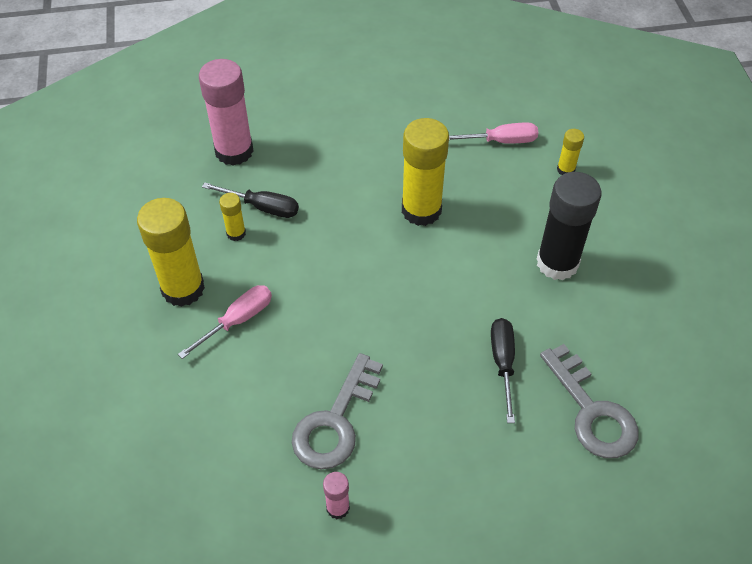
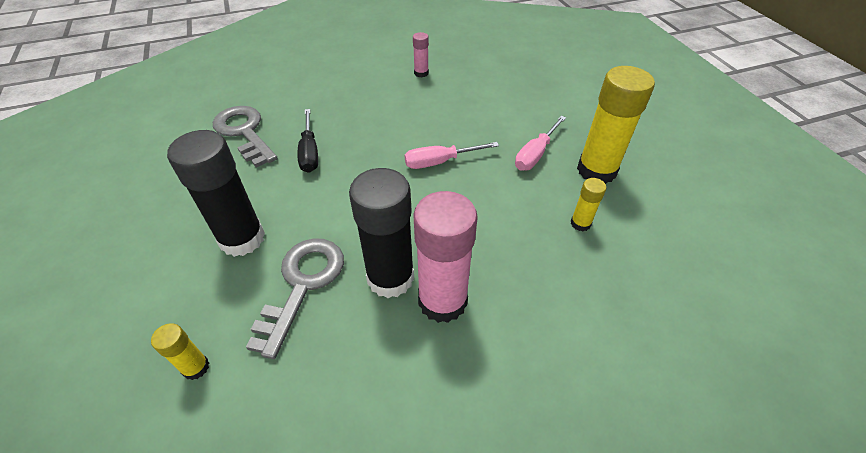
camera: 170 degrees right, 5 degrees down
(234, 151) = (647, 326): pink glue stick -> pink glue stick (442, 301)
(262, 207) = (569, 255): black screwdriver -> none
(335, 421) = (434, 107): grey key -> grey key (302, 285)
(421, 210) = (390, 277): yellow glue stick -> black glue stick
(501, 141) = (282, 407): pink screwdriver -> pink screwdriver (440, 162)

